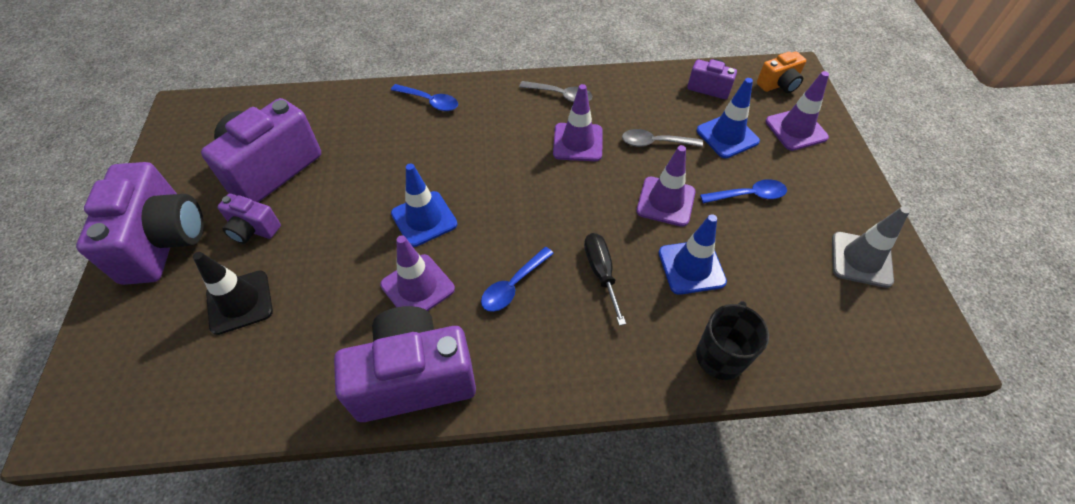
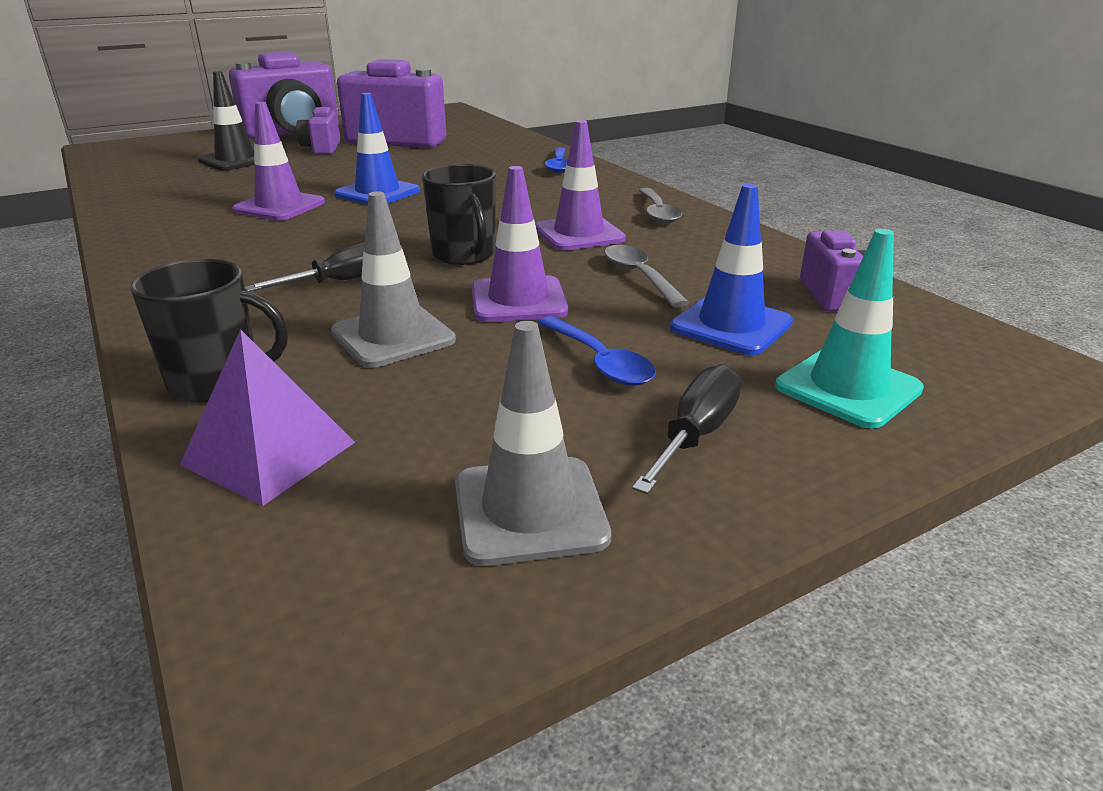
camera: 65 degrees right, 25 degrees down
(414, 378) = (156, 225): purple camera -> none
(513, 285) = (300, 242): blue spoon -> none
(585, 205) = (464, 255): none -> black mug
(691, 267) = (393, 336): blue traffic cone -> grey traffic cone
(778, 85) = (957, 355): orange camera -> none
(796, 129) = (848, 388): purple traffic cone -> turquoise traffic cone
(800, 340) = (269, 453): none -> purple pyramid
(819, 190) = (696, 434): none -> black screwdriver

